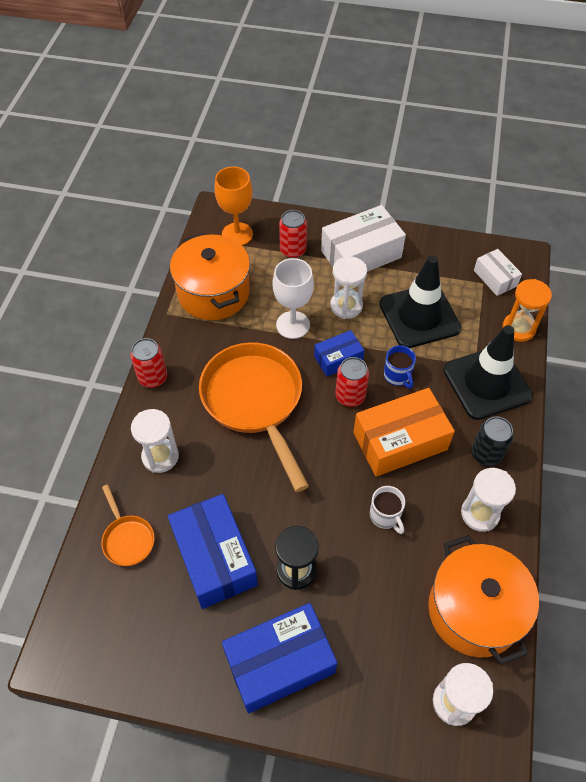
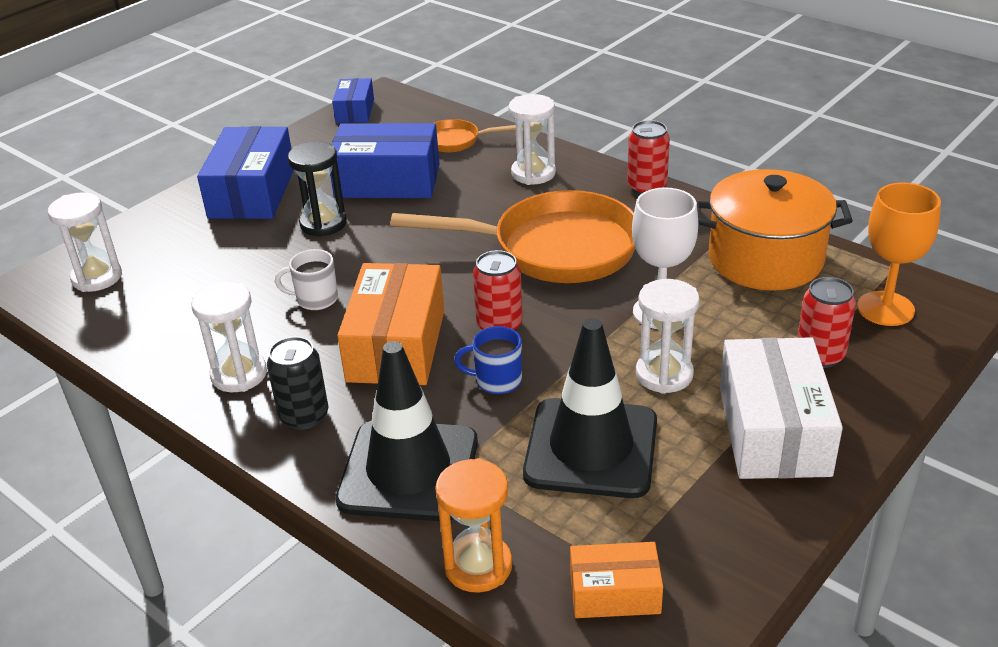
camera: 120 degrees right, 20 degrees down
(338, 359) = (569, 335): blue box -> blue box (355, 111)
(474, 610) = (151, 324): orange pot -> none
(495, 278) = (614, 593): white box -> orange box

